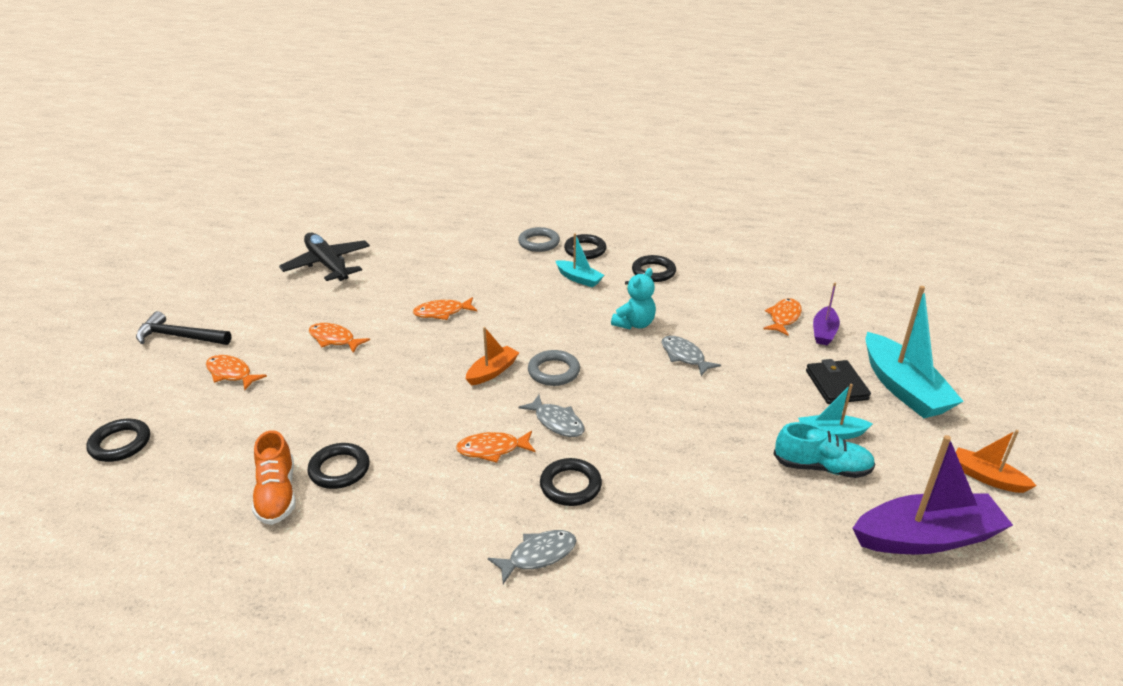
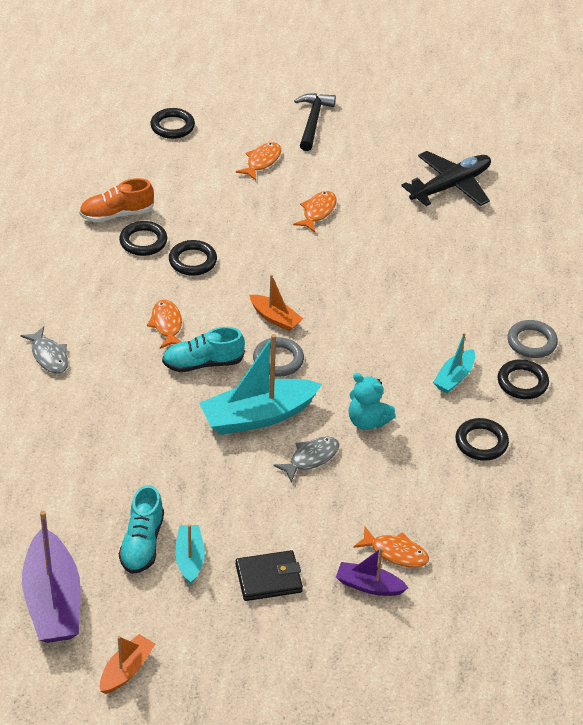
camera: 85 degrees right, 10 degrees up
(442, 312) = (371, 276): orange fish -> none
(556, 422) = (203, 363): grey fish -> turquoise shoe
(570, 485) = (122, 373): black ring -> black ring (192, 261)
(903, 388) = (266, 637): turquoise boat -> turquoise boat (258, 416)

